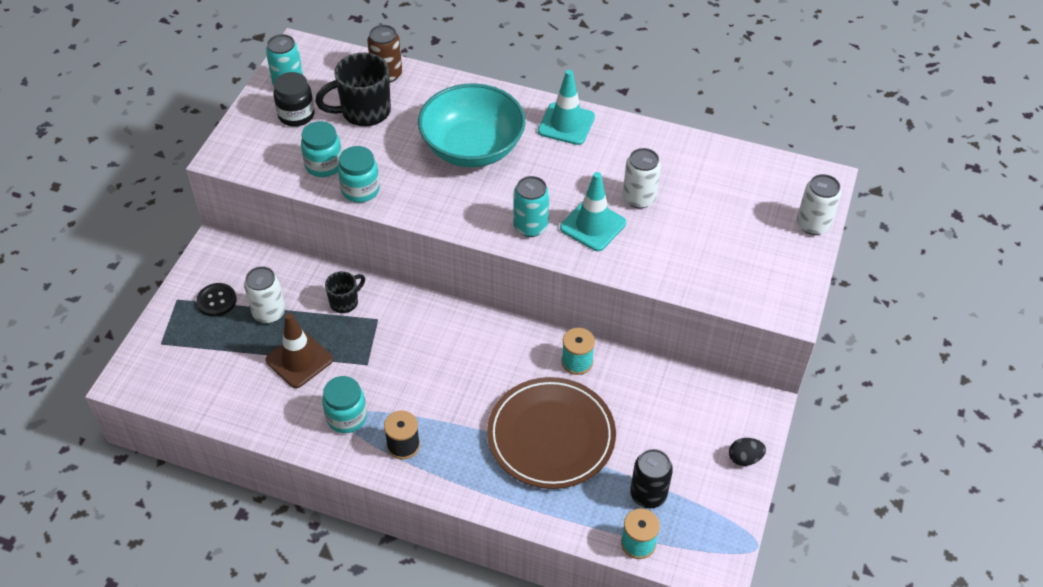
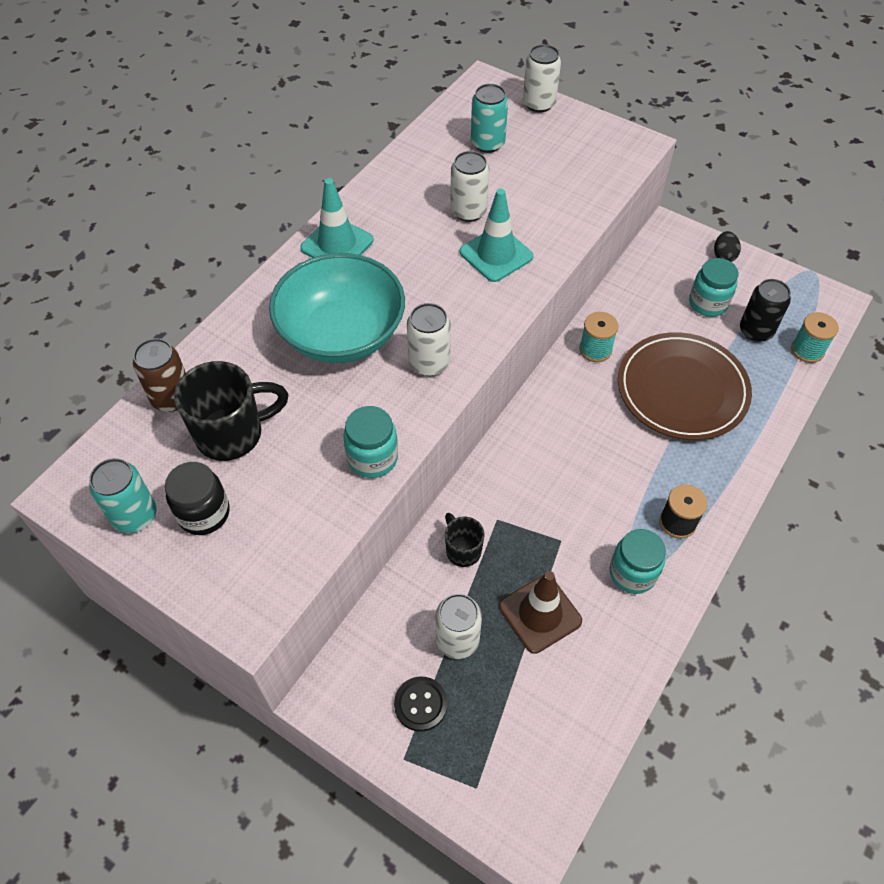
camera: 75 degrees left, 5 degrees up
(324, 165) = (313, 493): turquoise jar -> turquoise jar (708, 303)
(364, 112) = (232, 434): black mug -> black mug turned 105 degrees counterclockwise
(458, 204) = (429, 363): none -> white can
(530, 226) = (482, 305): turquoise can -> turquoise can (487, 143)

